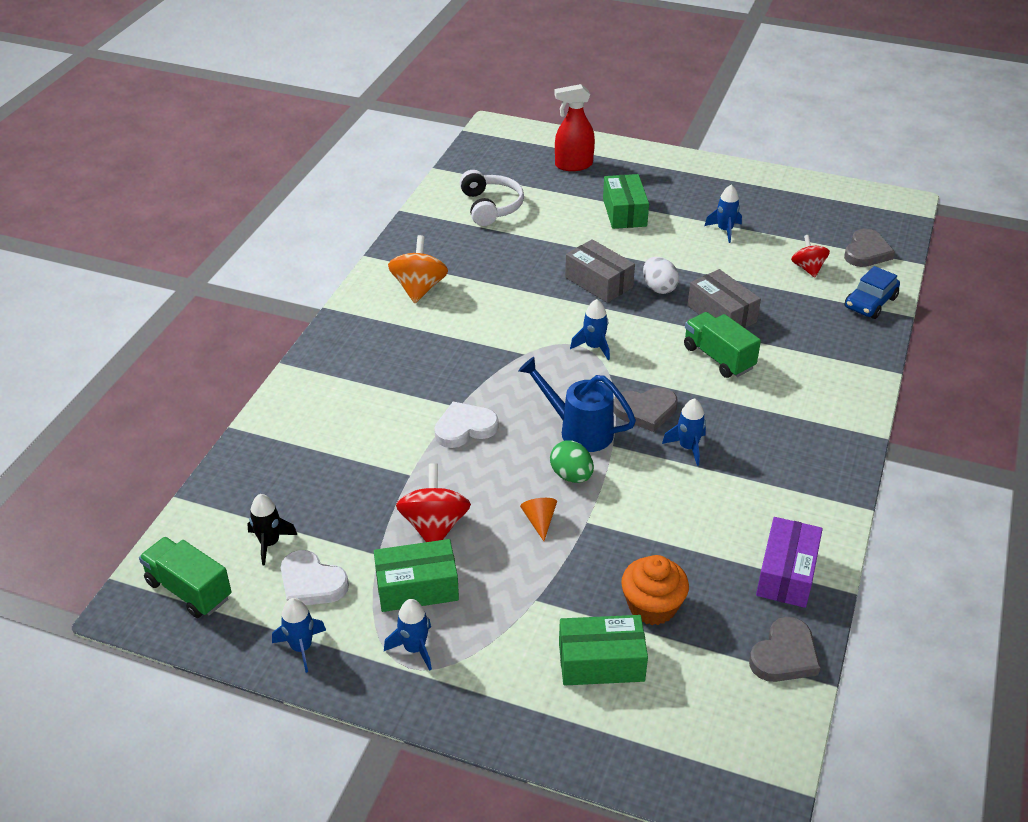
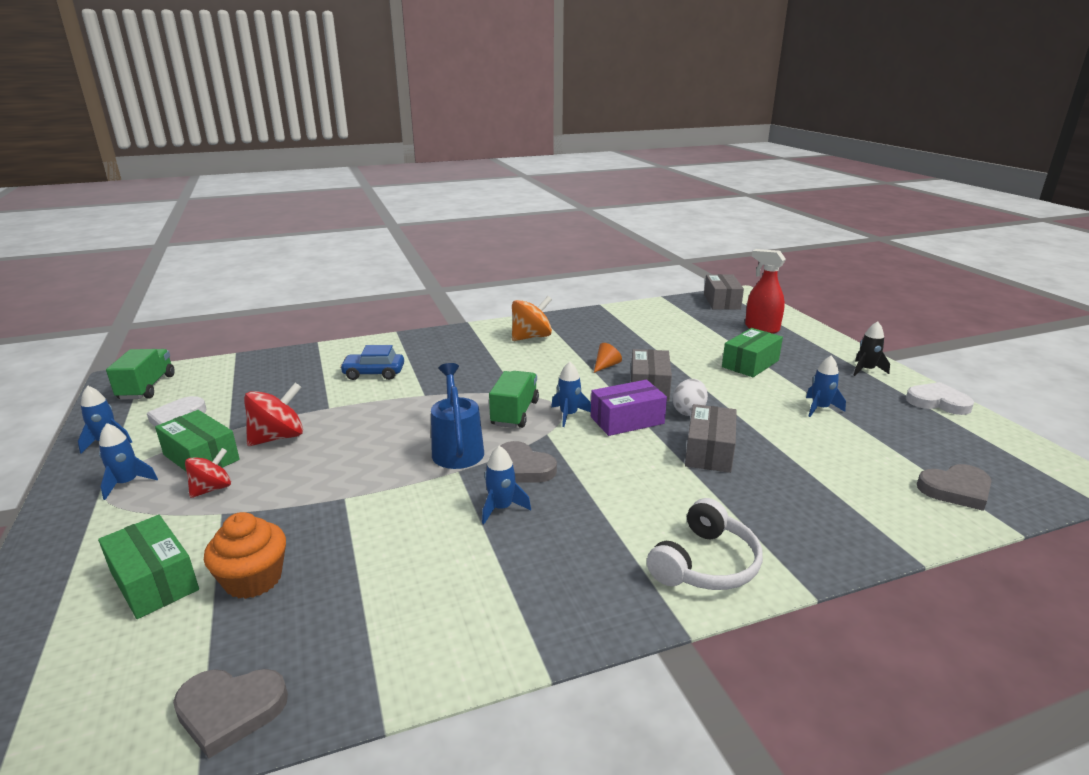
camera: 50 degrees right, 15 degrees down
(269, 543) = (212, 392): black rocket -> black rocket (866, 370)
(465, 428) = (403, 406): white heart -> white heart (938, 402)
(490, 207) = (658, 324): white headphones -> white headphones (705, 563)
(494, 147) = (721, 301): none -> grey box
(539, 521) = (324, 476): orange cone -> orange cone (606, 366)
(571, 476) = (396, 468): green egg -> none
(718, 358) = (647, 473): green truck -> green truck (515, 413)
(786, 573) = (373, 652): purple box -> purple box (627, 420)
(808, 268) = (859, 467): red spinning top -> red spinning top (212, 489)
(870, 303) = (886, 525): blue car -> blue car (374, 373)

